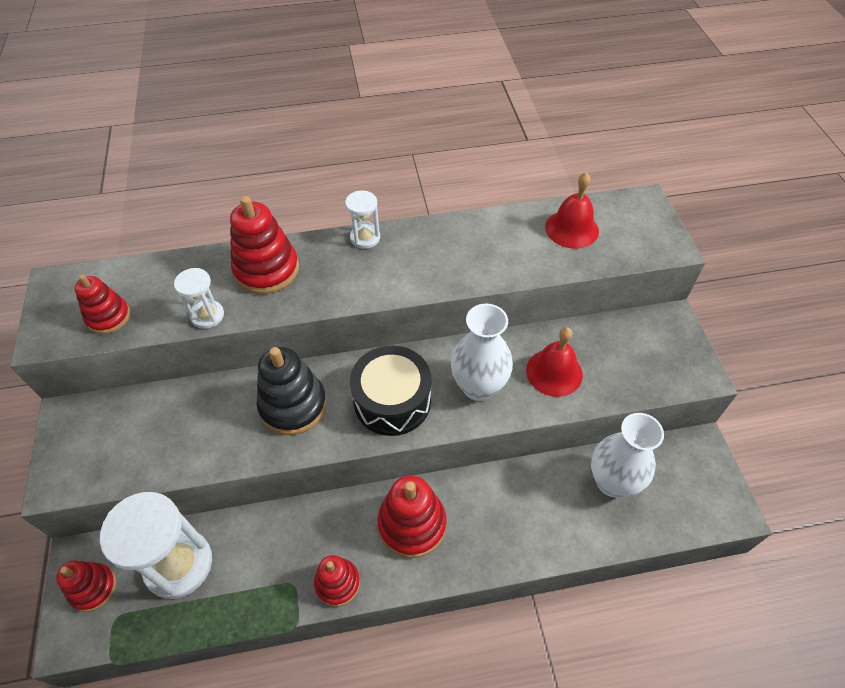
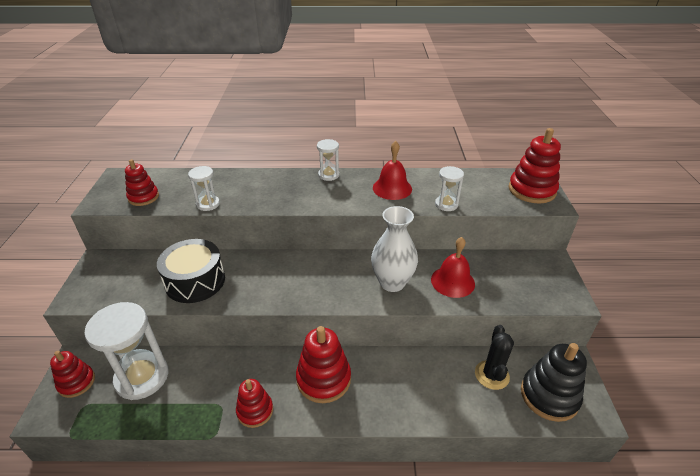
camera: 10 degrees right, 15 degrees down
(266, 270) = (256, 184): red stacking toy -> red stacking toy (531, 190)
(293, 405) = (253, 275): black stacking toy -> black stacking toy (549, 396)
(392, 401) = (325, 282): black drum -> black drum (195, 281)
(535, 268) = (446, 204): none -> white hourglass
(571, 229) = (478, 185): red bell -> red bell (392, 188)
(612, 482) = (491, 375): white vase -> black cactus

